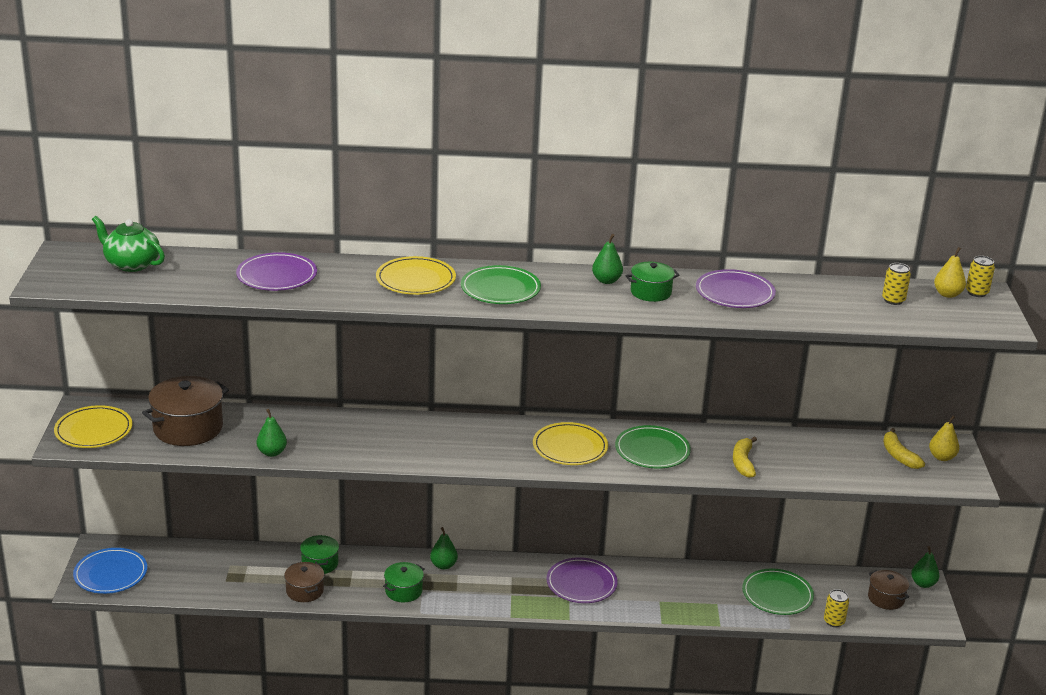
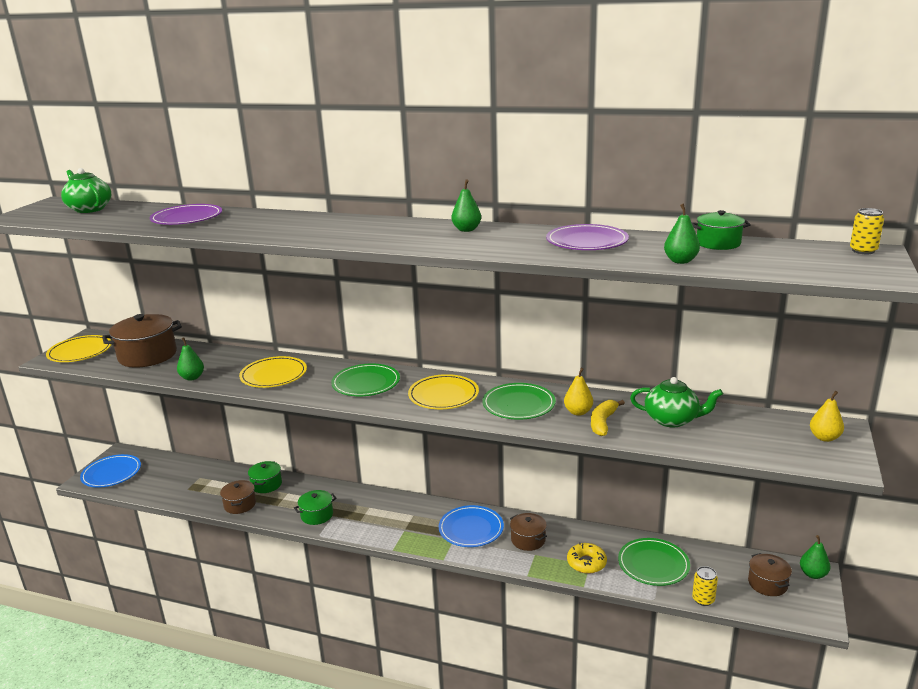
camera: 20 degrees right, 5 degrees down
(415, 279) = (296, 224): yellow plate -> yellow plate (273, 375)
(443, 565) = (362, 498): green pear -> green pear (680, 261)
(500, 289) = (362, 231): green plate -> green plate (366, 383)
(581, 583) = (471, 529): purple plate -> blue plate
(646, 587) = (528, 540): none -> brown pot
(651, 292) = (501, 238): green pot -> green pot (718, 243)
(713, 602) = (586, 563): none -> yellow donut
(804, 452) = (672, 420): none -> green teapot
(893, 300) = (759, 253): yellow can -> none
(899, 455) = (775, 432): yellow banana -> none
(947, 294) = (826, 251): yellow pear -> yellow pear (578, 412)

